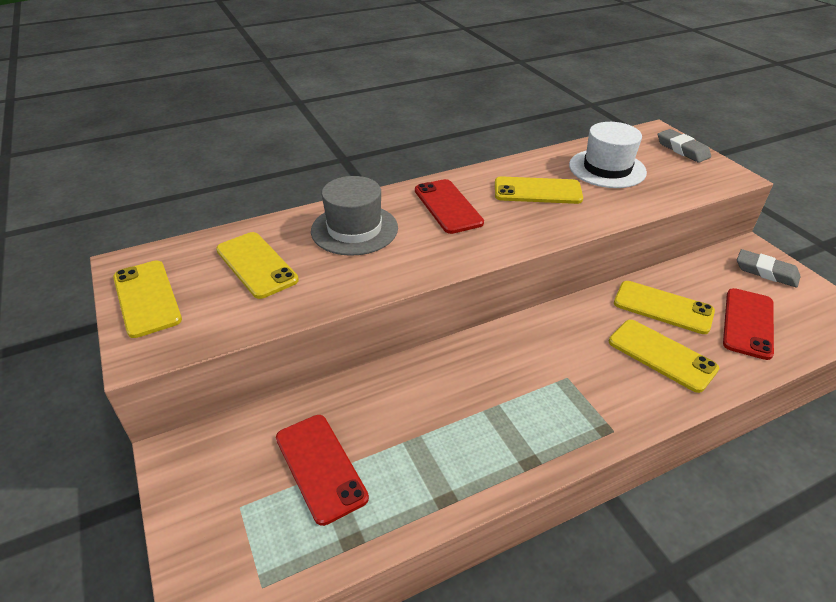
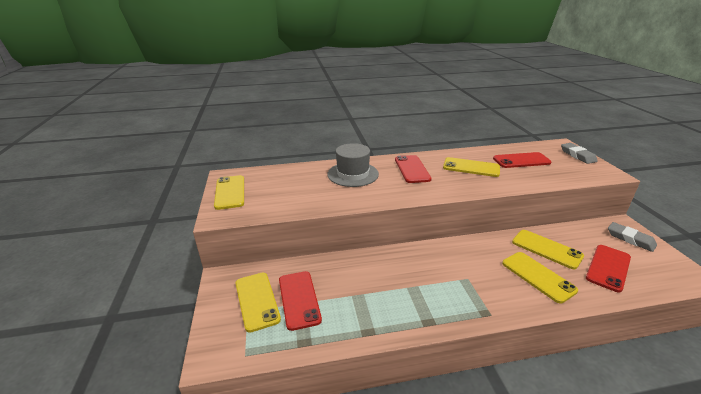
camera: 15 degrees right, 10 degrees down
(256, 265) = (292, 184): yellow phone -> yellow phone (257, 301)
(607, 169) = (521, 160): white hat -> red phone

